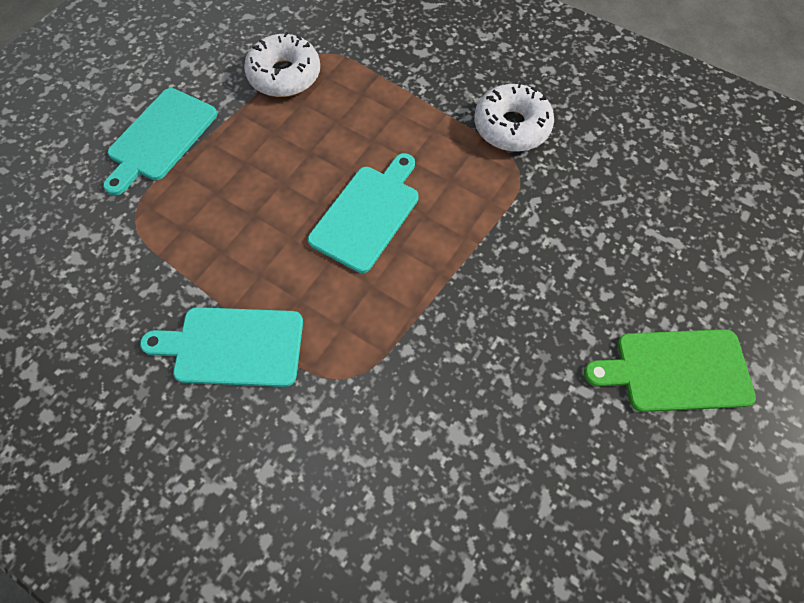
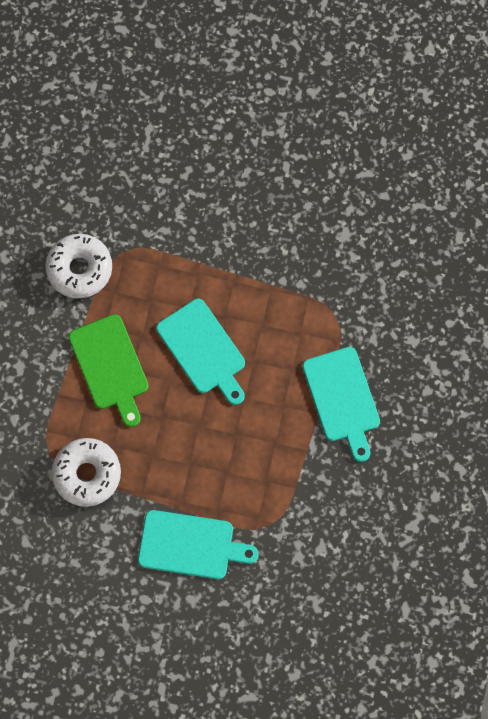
camera: 110 degrees left, 10 degrees up
(367, 214) = (203, 350): turquoise cutting board -> turquoise cutting board turned 135 degrees counterclockwise
(676, 370) = (250, 115): green cutting board -> green cutting board (110, 366)

